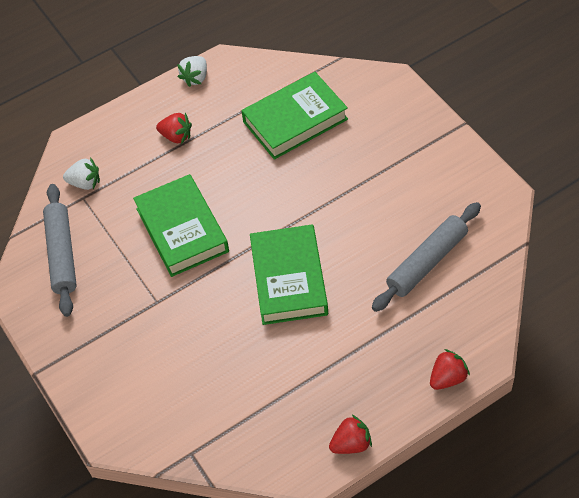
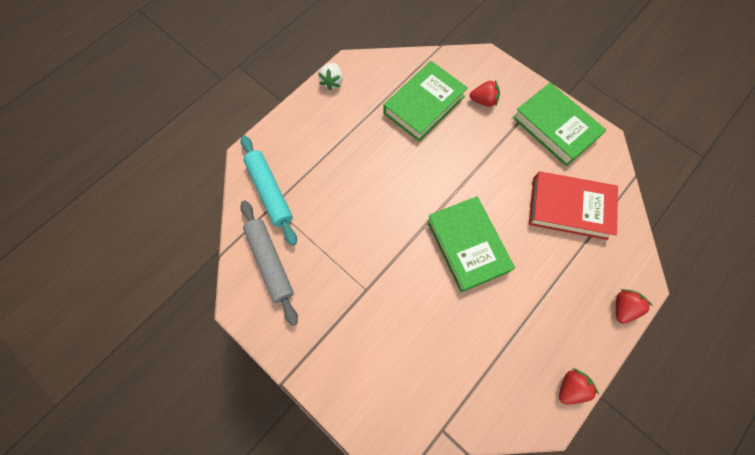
camera: 20 degrees left, 15 degrees up
(85, 183) = (270, 192): white strawberry -> turquoise rolling pin
(176, 136) = (333, 135): red strawberry -> red strawberry (483, 101)
(182, 230) = (365, 218): green book -> green book (555, 127)
(427, 262) = (569, 208): grey rolling pin -> red book

